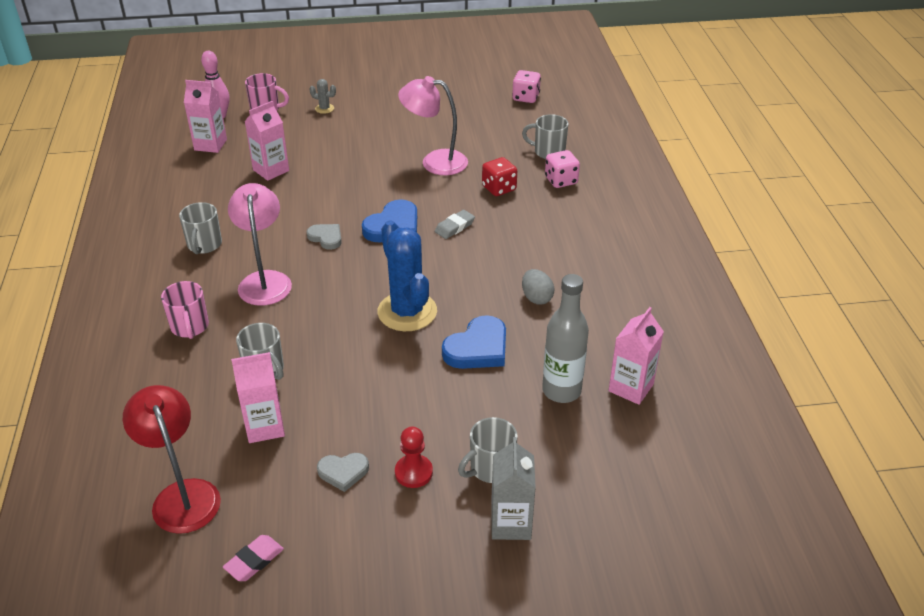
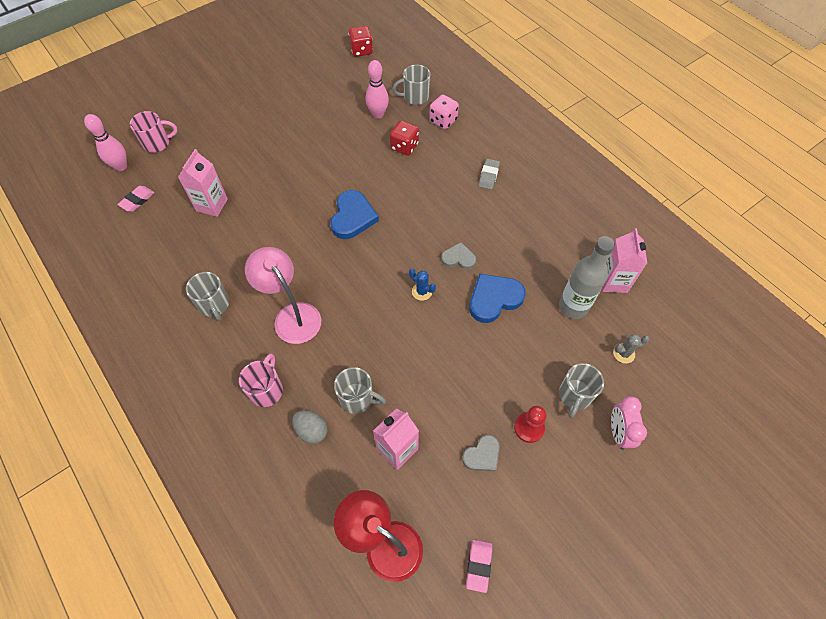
camera: 30 degrees left, 20 degrees up
(190, 327) = (267, 390): pink mug -> pink mug turned 120 degrees counterclockwise
(210, 145) = (137, 200): pink carton -> pink eraser
(324, 109) = (208, 123): grey cactus -> grey cactus (623, 353)
(326, 238) = (309, 252): grey heart -> grey heart (458, 258)
(407, 312) = (422, 291): blue cactus -> blue cactus, size x0.42
(435, 161) = (338, 141): pink lamp -> none
(454, 227) = (398, 197): grey eraser -> grey eraser (488, 176)
(478, 348) = (494, 299): blue heart -> blue heart turned 135 degrees counterclockwise
(495, 153) = (378, 114): none -> pink bowling pin
(511, 523) = (618, 432): grey carton -> pink clock
(525, 97) = (361, 50): pink dice -> red dice
(536, 298) = (501, 235): grey egg -> grey egg (312, 430)

